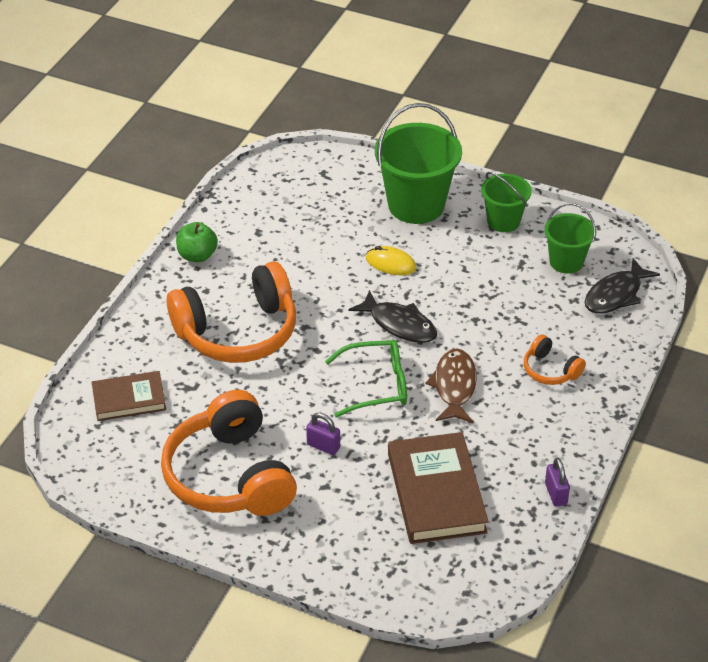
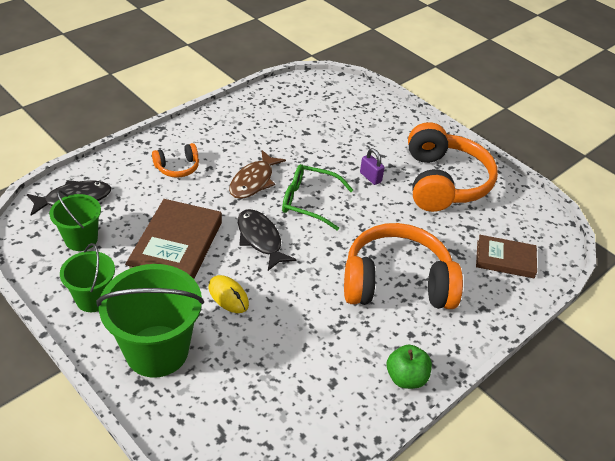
camera: 160 degrees left, 0 degrees up
(436, 493) = (313, 129): brown book -> brown book (176, 247)
(550, 370) = (177, 167): orange headphones -> orange headphones turned 90 degrees clockwise
(556, 494) = (241, 105): purple padlock -> none

